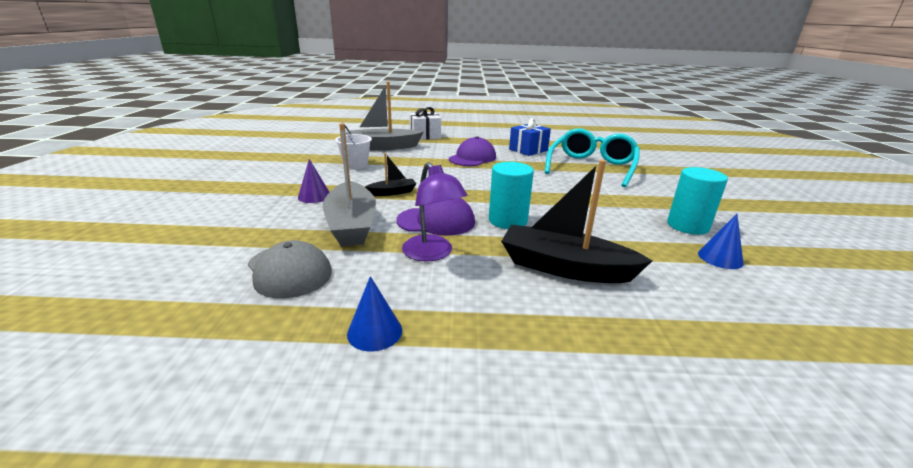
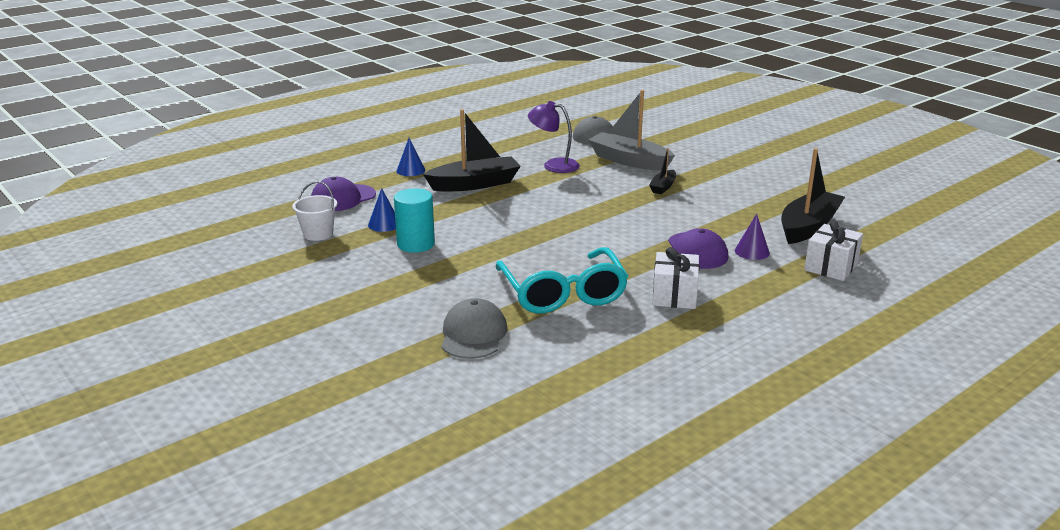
camera: 140 degrees right, 0 degrees up
(314, 196) = (699, 165): purple cone -> purple cone (752, 251)
(355, 165) = (759, 197): white bucket -> white bucket (318, 234)
(374, 331) = (521, 137): blue cone -> blue cone (411, 170)
(382, 147) = (808, 227): grey boat -> black boat
(436, 221) = (588, 180): purple cap -> purple cap (343, 198)
(508, 221) = (547, 198): turquoise cylinder -> none
(528, 150) = (674, 295): blue gift -> white gift
(670, 168) = (473, 334): none -> grey cap

